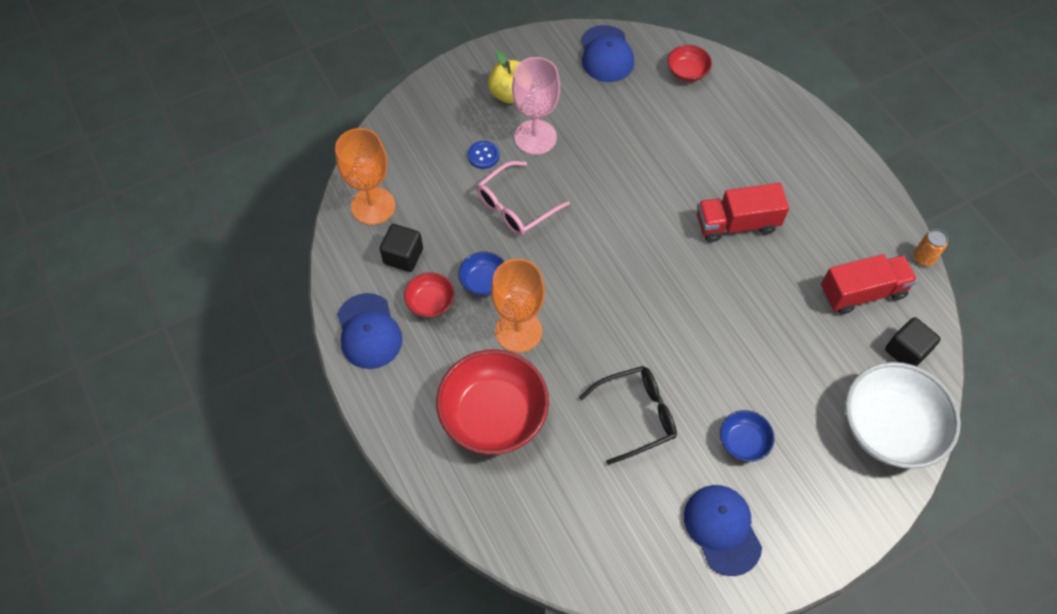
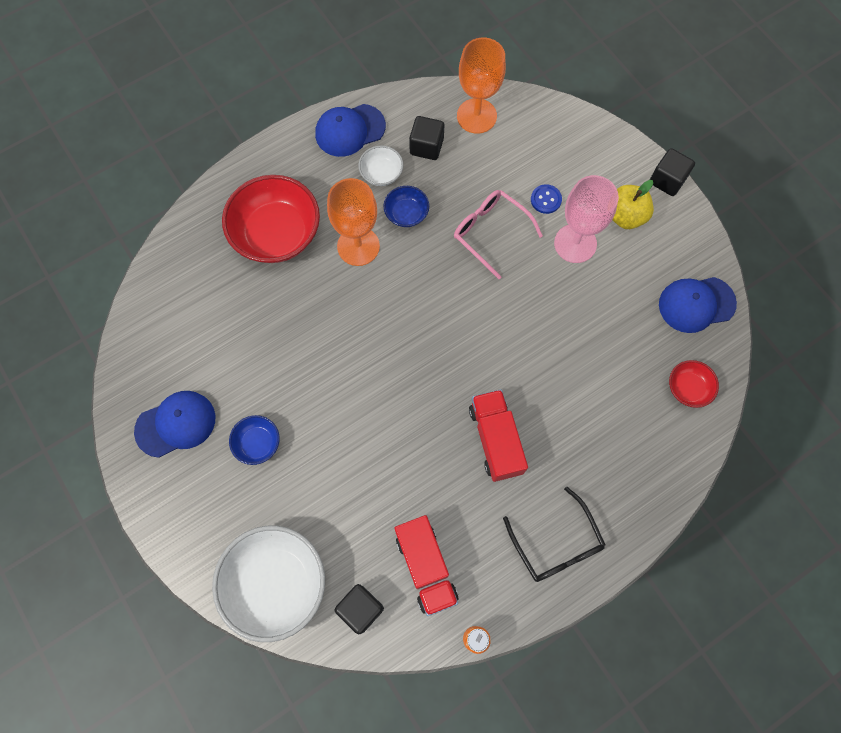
camera: 85 degrees right, 10 degrees up
(430, 302) = (381, 173): red bowl -> white bowl
(475, 57) = (667, 180): none -> black cube
(637, 415) = (280, 349): black glasses -> black glasses (556, 544)

